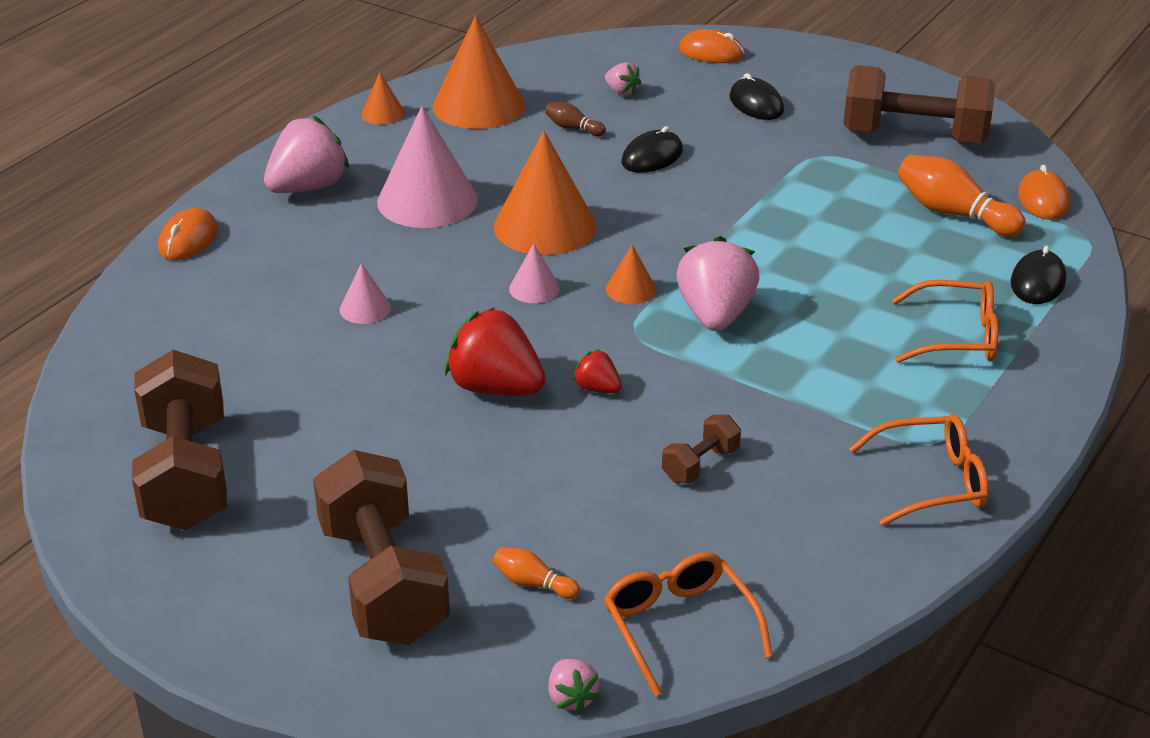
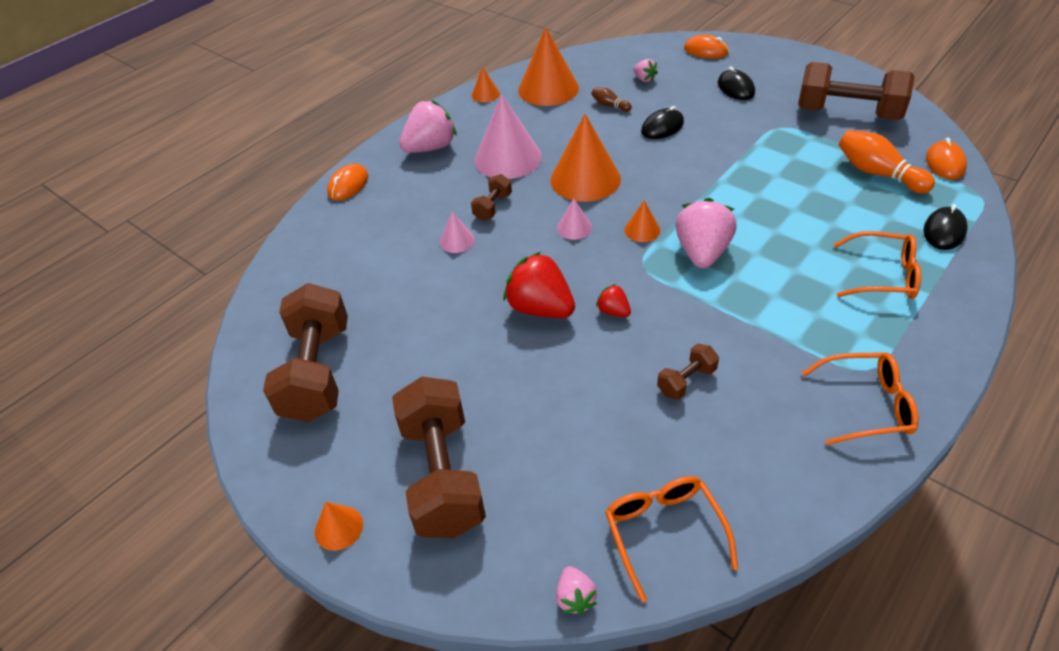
camera: 10 degrees right, 10 degrees up
(250, 645) = (339, 528): none -> orange cone
(412, 264) = (492, 207): none -> brown dumbbell
(533, 583) = (554, 483): orange bowling pin -> none

